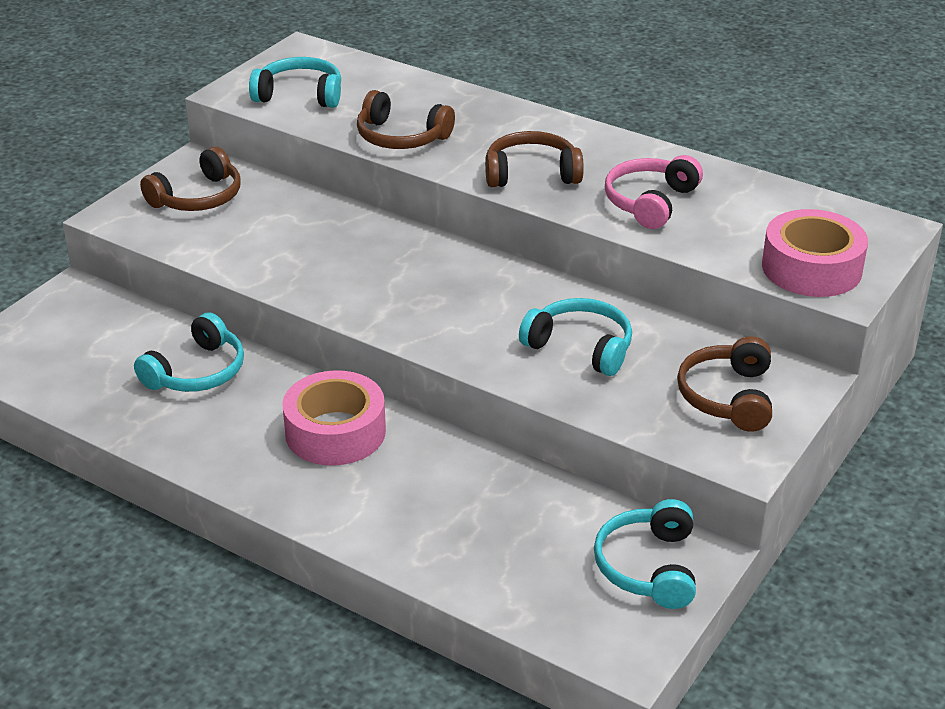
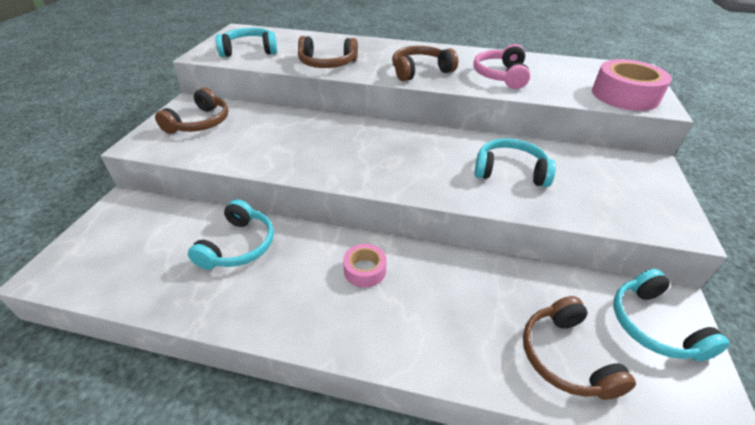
camera: 20 degrees left, 5 degrees up
(335, 432) = (365, 270): pink tape -> pink tape, size x0.55
(727, 397) = (624, 185): brown headphones -> brown headphones (565, 357)

